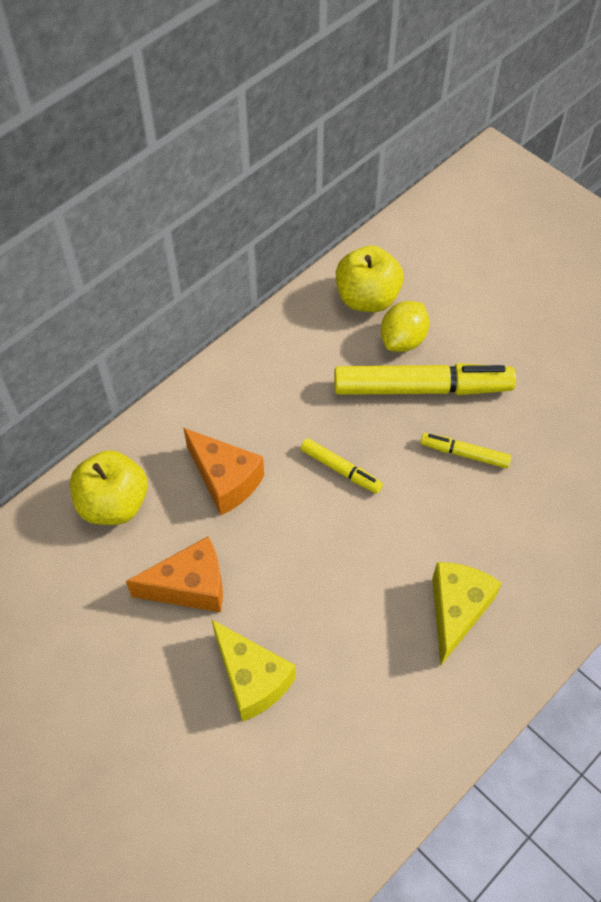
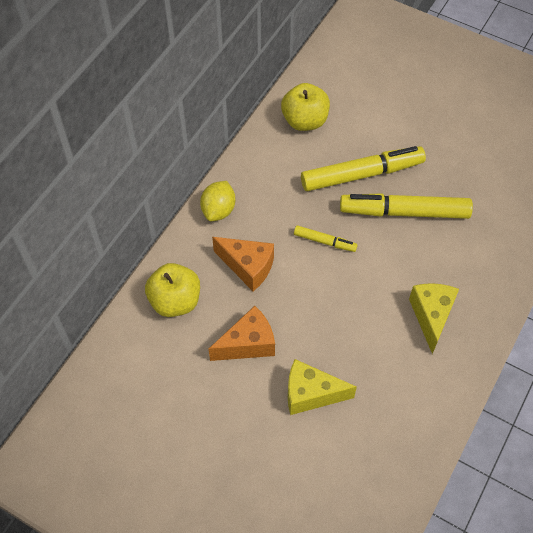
camera: 15 degrees left, 0 degrees up
(252, 679) = (310, 394): yellow cheese -> yellow cheese turned 150 degrees clockwise
(403, 340) = (338, 144): yellow lemon -> yellow lemon (218, 210)
(464, 454) = (404, 212): yellow marker -> yellow marker, size x2.05

